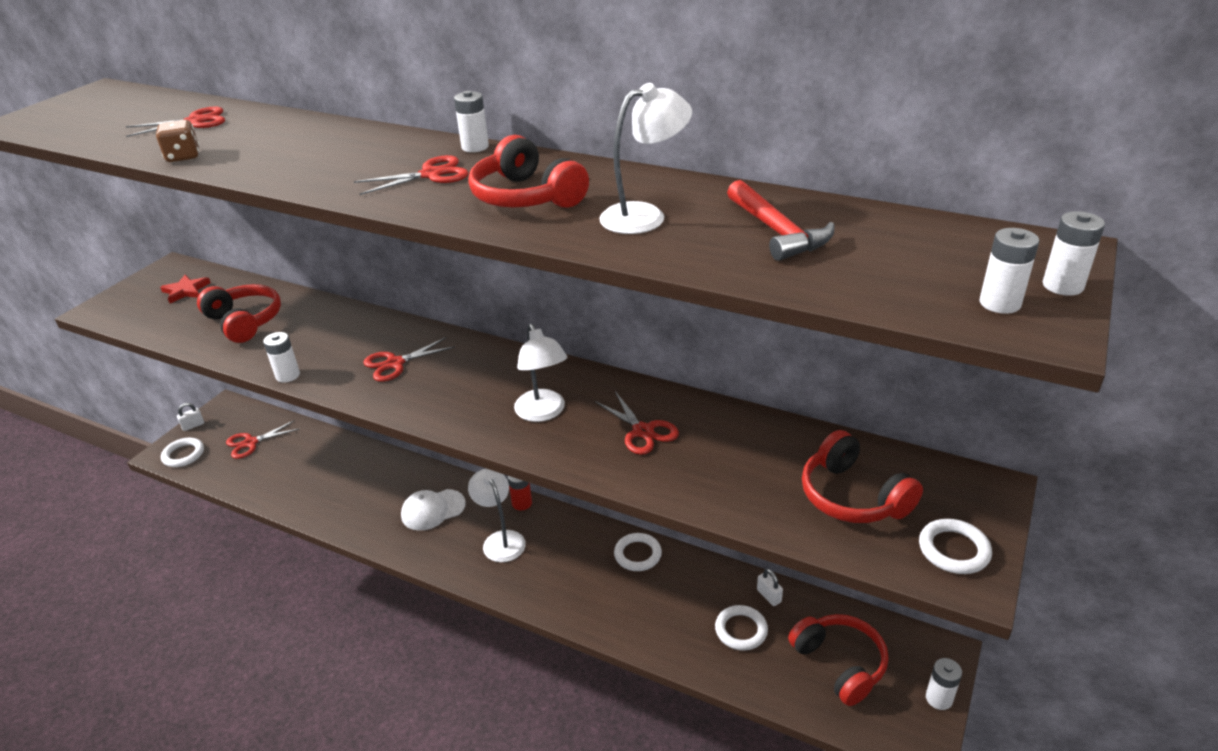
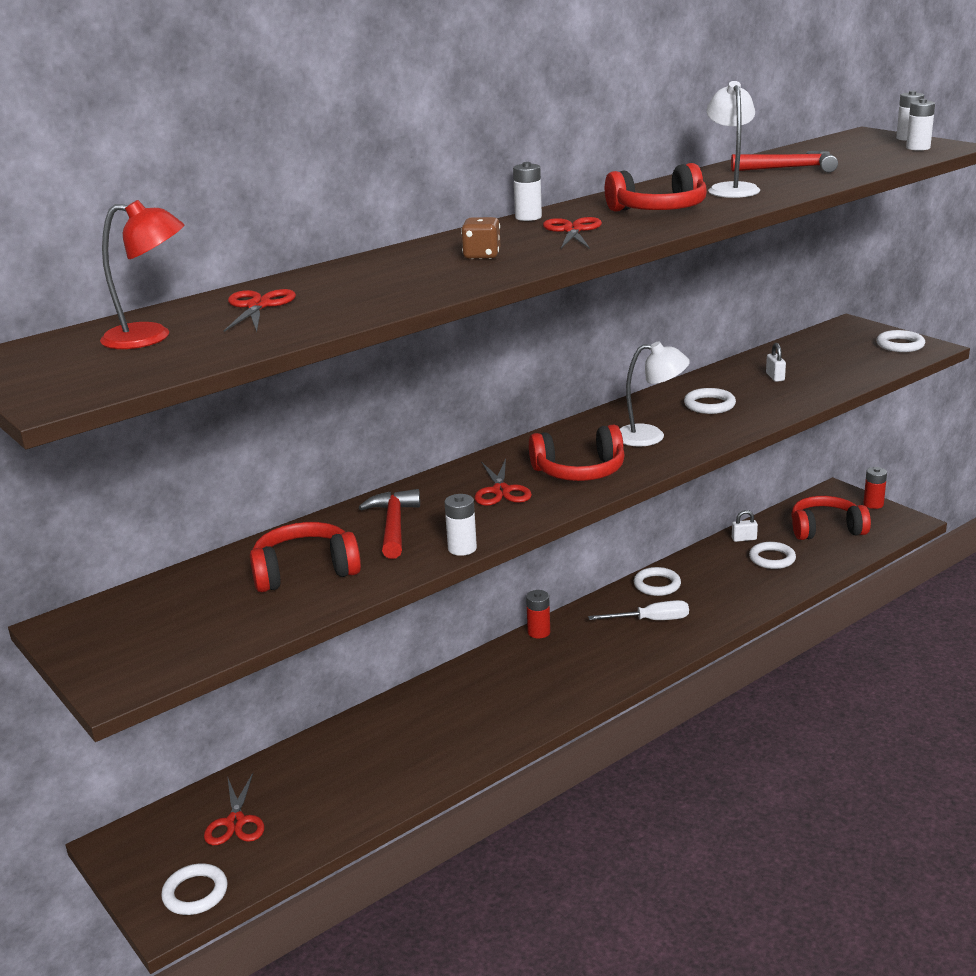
camera: 65 degrees left, 10 degrees down
(128, 112) = (150, 337): none -> red lamp
(183, 157) = (375, 308): brown dice -> brown dice (482, 255)
(186, 291) = (160, 612): red star -> none
(193, 425) = (129, 881): white padlock -> white padlock (775, 377)
(322, 334) = (393, 525): none -> red hammer
(433, 510) = (502, 688): white cap -> none
(501, 540) = (582, 653): white lamp -> none
(573, 569) = (651, 620): none -> white screwdriver
(643, 431) = (709, 405): red scissors -> white ring
(852, 496) = (834, 358): red headphones -> red headphones (579, 471)
(939, 698) = (873, 504): white battery -> red battery

